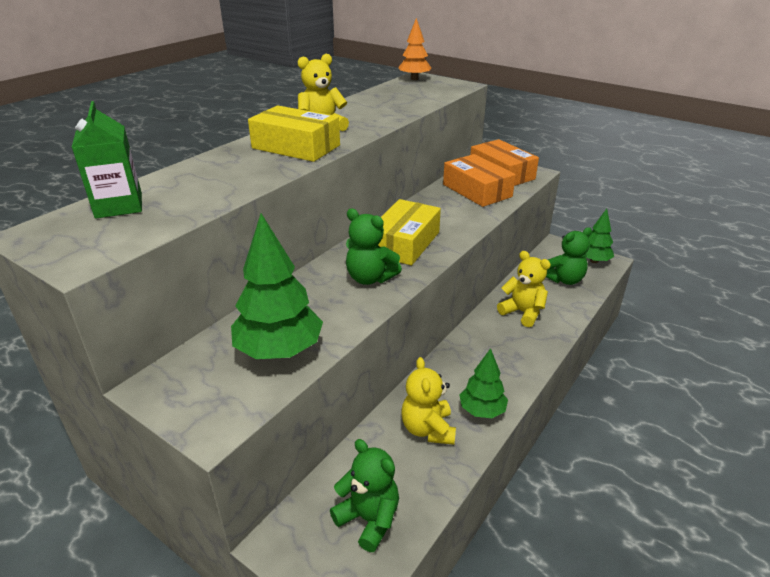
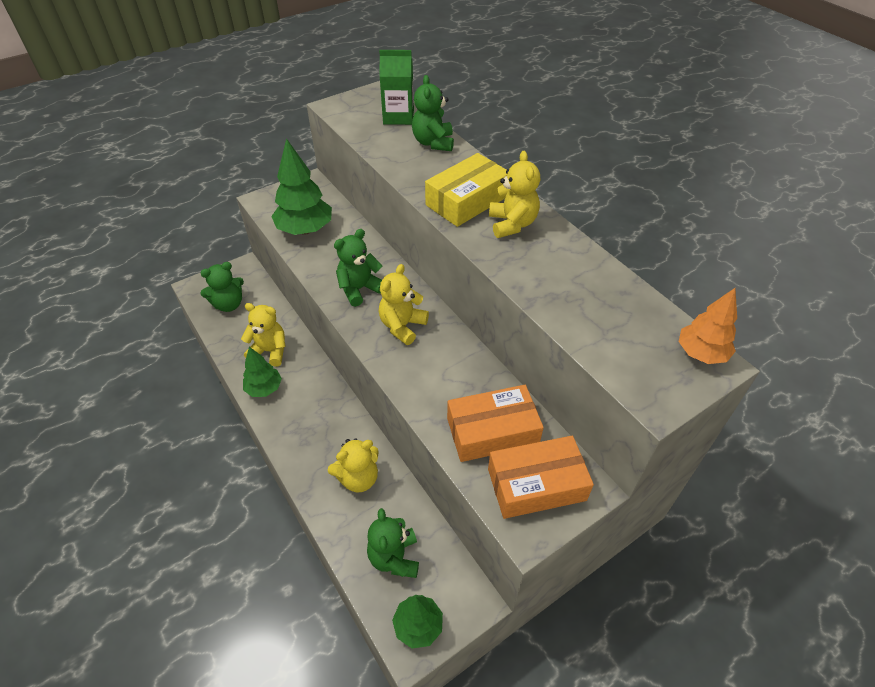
camera: 110 degrees right, 15 degrees up
(187, 176) = (433, 143): none -> green teddy bear
(404, 243) = (402, 326): yellow box -> yellow teddy bear

